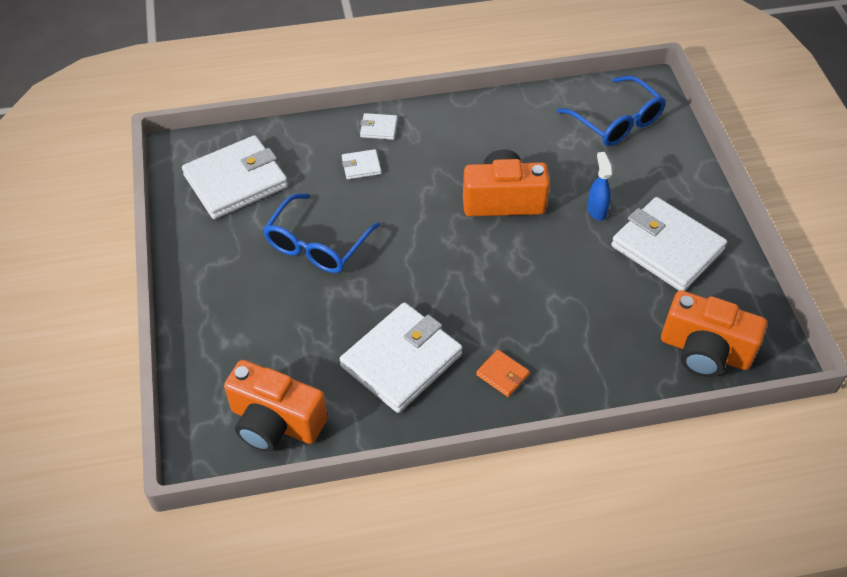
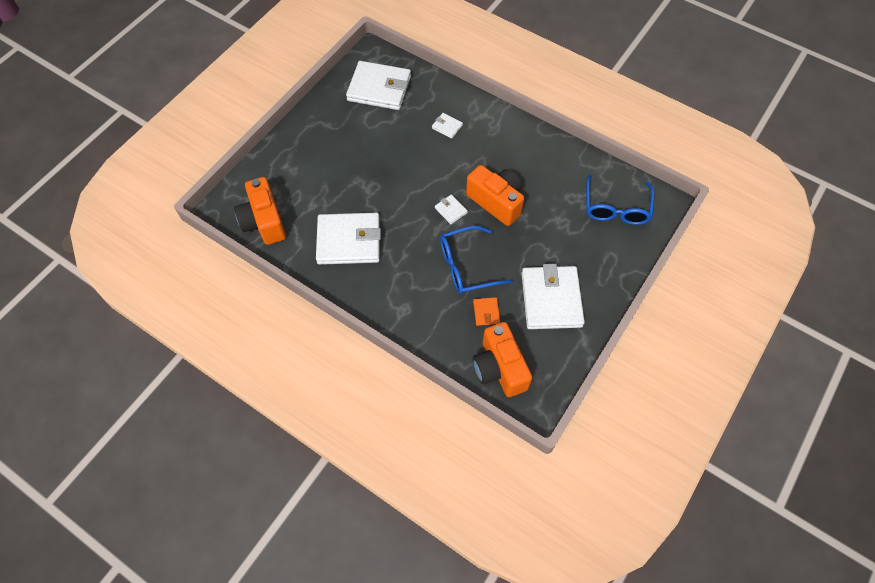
camera: 45 degrees right, 10 degrees up
(317, 245) = (378, 151): blue glasses -> blue glasses (466, 266)
(378, 128) = (480, 112): white wallet -> white wallet (451, 210)
(502, 375) = (385, 289): orange wallet -> orange wallet (486, 312)
(596, 210) = (539, 247): blue spray bottle -> none

